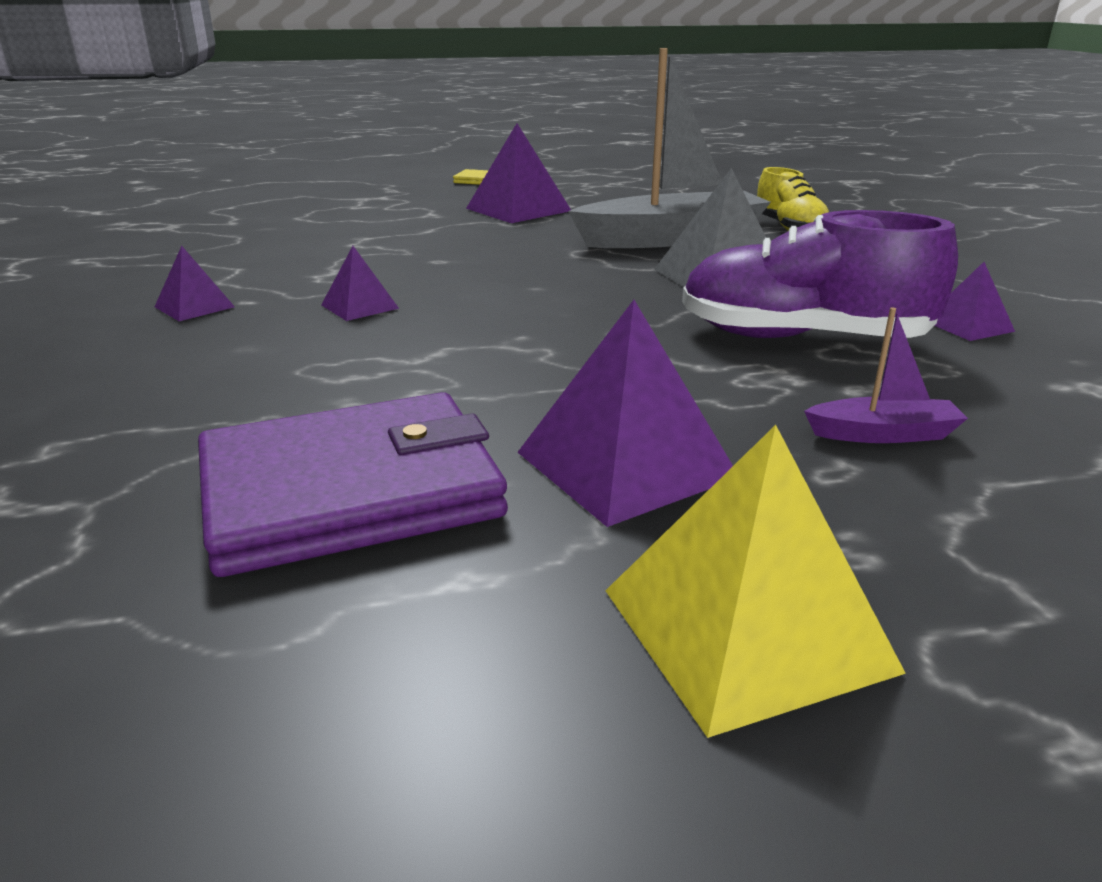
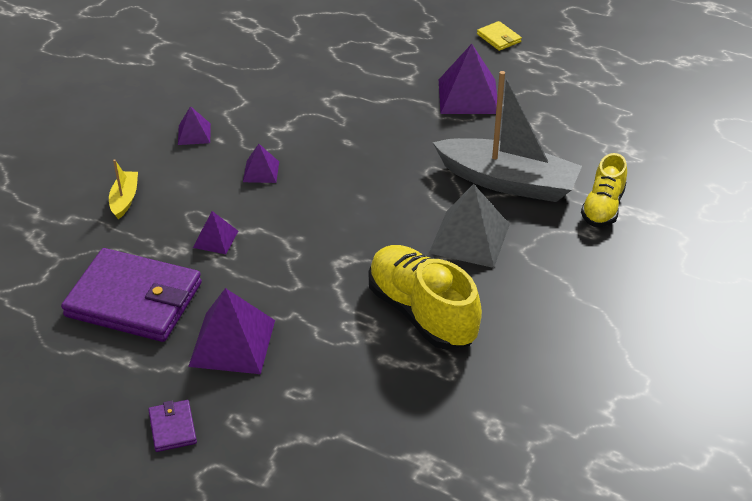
camera: 40 degrees right, 15 degrees up
(151, 392) = (124, 199): none -> yellow boat
(745, 629) = (172, 427): yellow pyramid -> purple wallet
(801, 338) = (422, 313): purple shoe -> yellow shoe
(883, 434) = (348, 389): purple boat -> none
(967, 326) = (523, 353): purple pyramid -> purple pyramid (215, 239)

